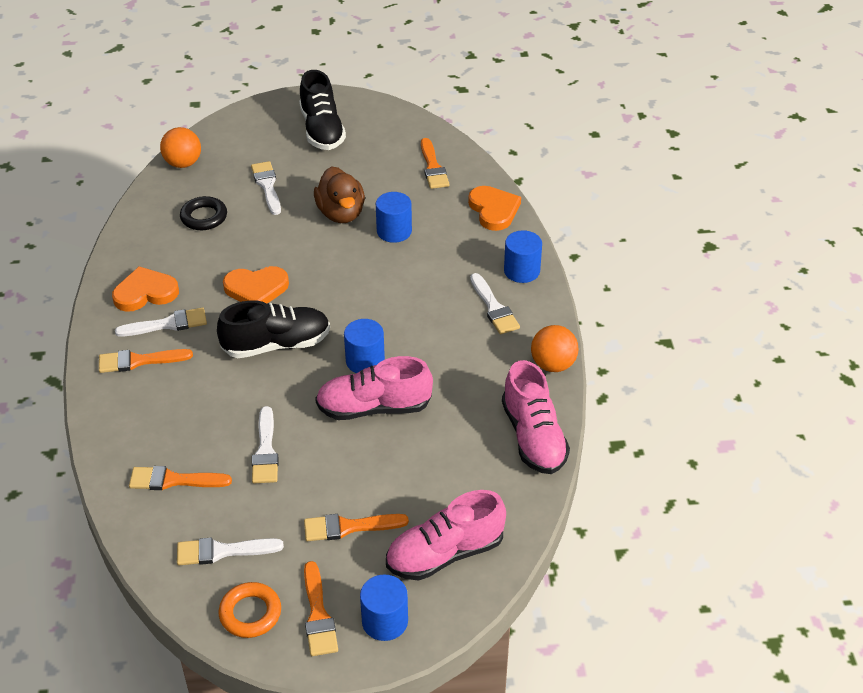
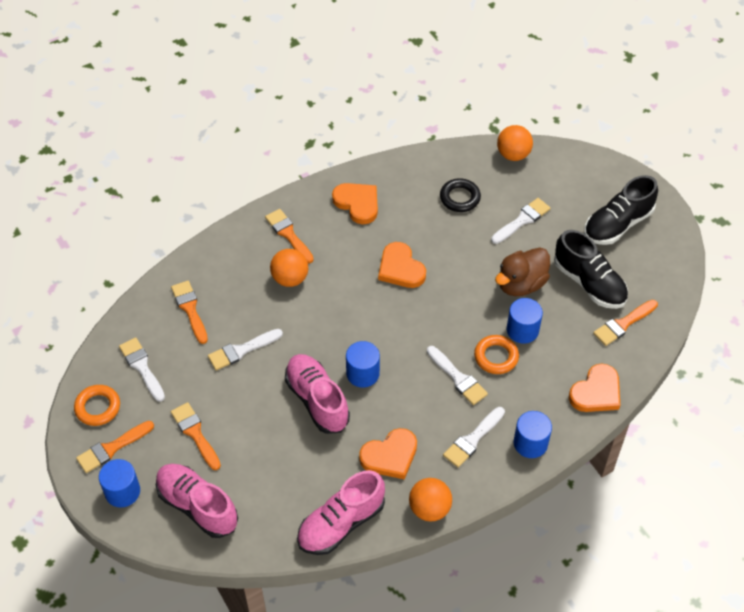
camera: 65 degrees right, 10 degrees up
(167, 324) = (333, 232): white brush -> white brush (457, 378)
(200, 379) = (290, 278): none -> orange ball
(276, 344) = (349, 309): black shoe -> black shoe (589, 283)
(412, 259) = (496, 357): none -> orange ring
(476, 373) = (390, 456): none -> orange heart

